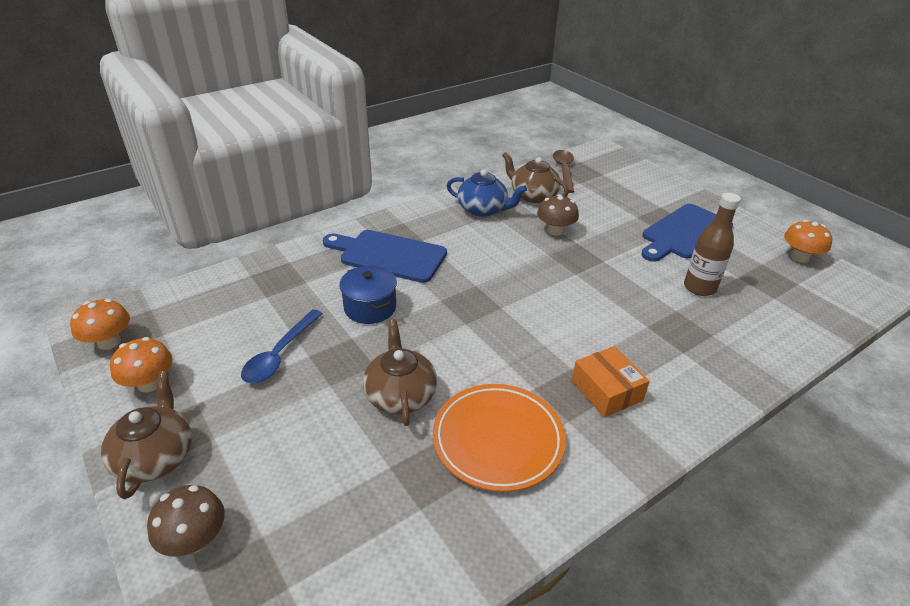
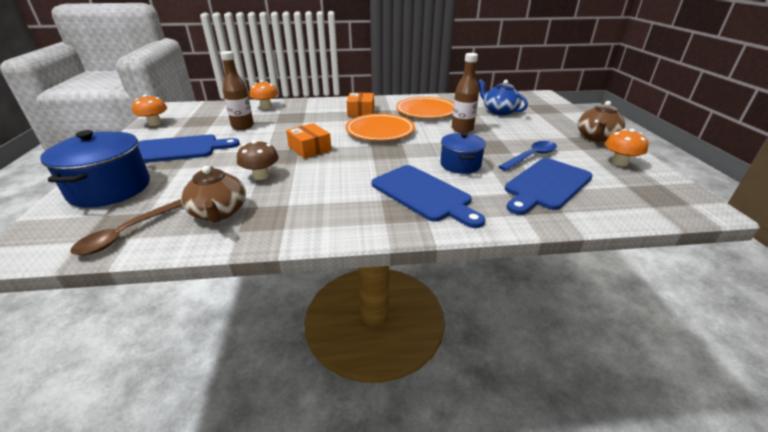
camera: 150 degrees left, 5 degrees down
(109, 342) = (672, 191): orange mushroom -> orange mushroom (266, 107)
(195, 539) = (565, 117): brown mushroom -> none
(263, 305) = (546, 185): none -> blue cutting board
(400, 395) = (462, 129): brown teapot -> brown bottle
(483, 209) = (290, 212): blue teapot -> blue teapot (499, 111)
(519, 342) = (380, 131): none -> orange plate
(563, 277) = (309, 148): none -> orange box
(643, 187) = (110, 189): none -> blue pot

